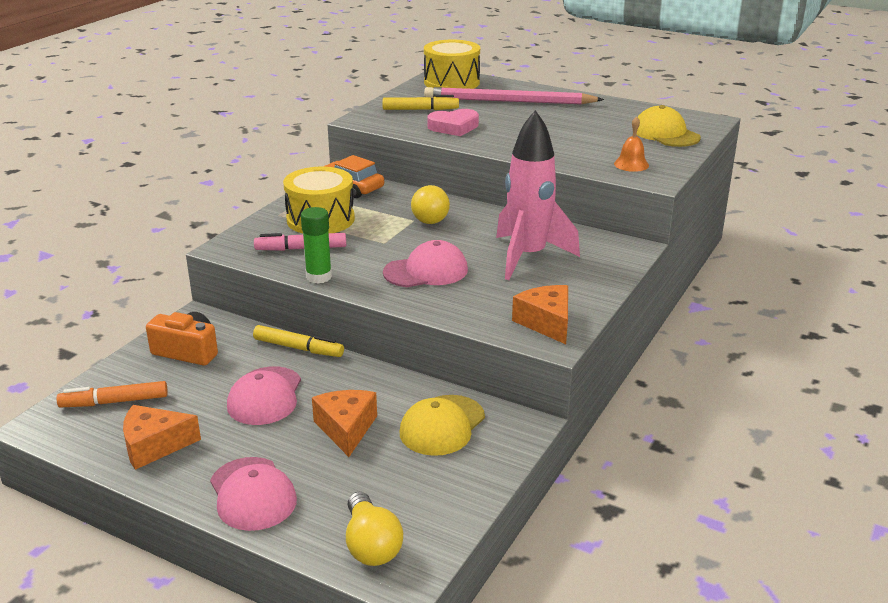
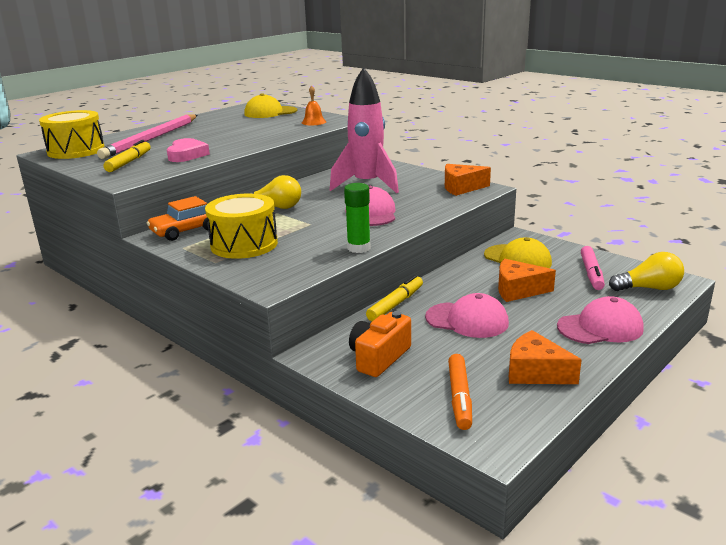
camera: 75 degrees left, 5 degrees down
(154, 446) = (535, 372): orange cheese -> orange cheese turned 120 degrees clockwise
(301, 249) = (299, 253): pink marker -> pink marker (591, 273)

